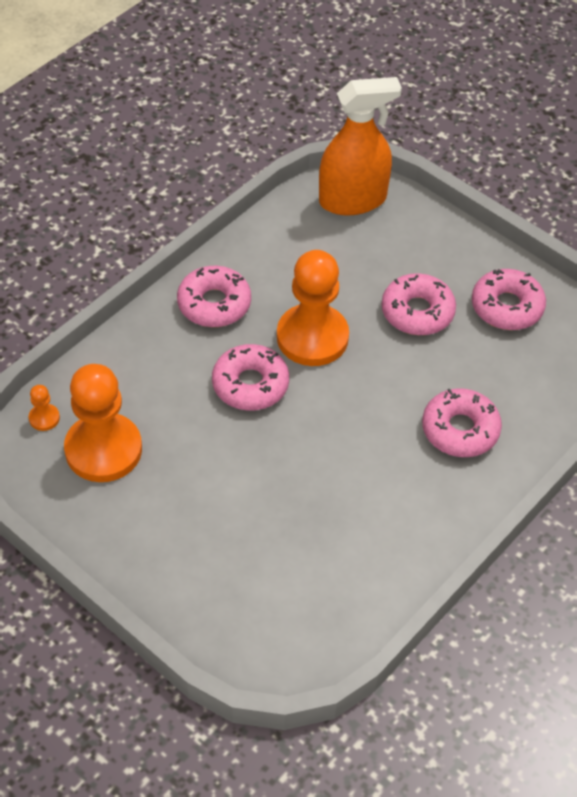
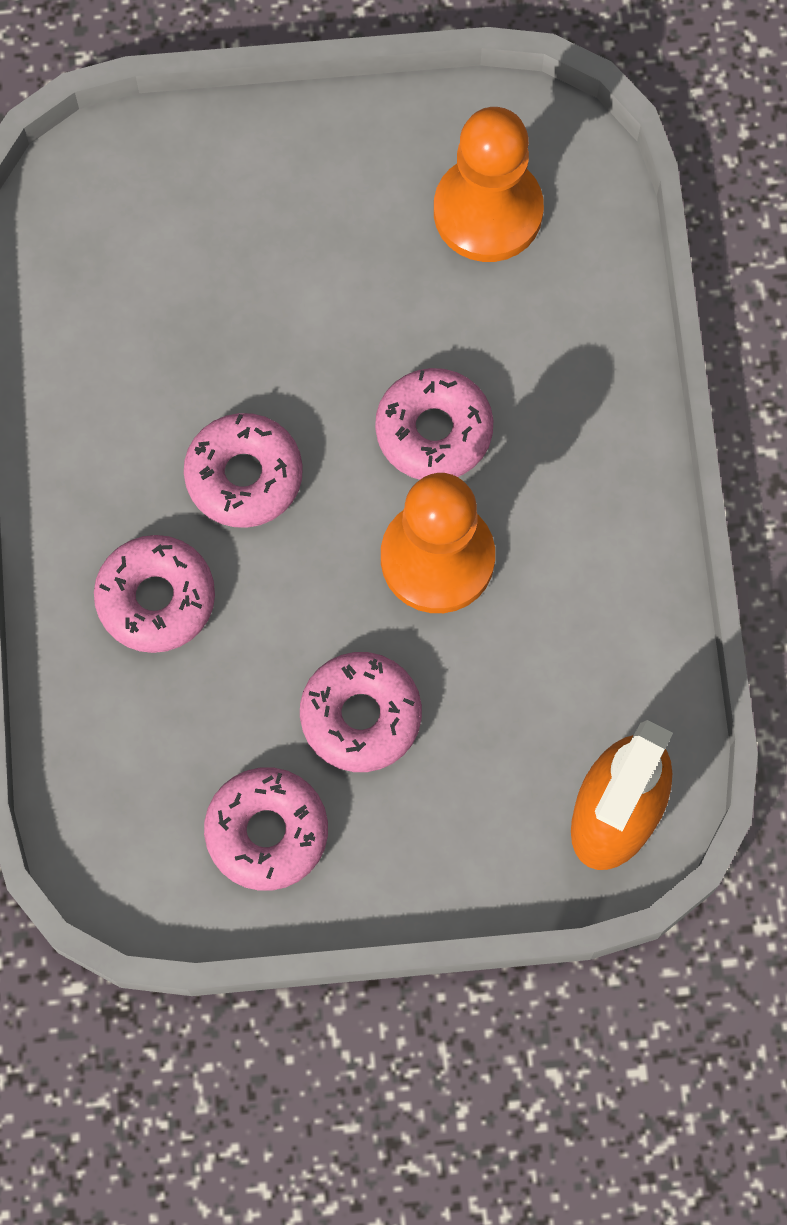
camera: 135 degrees right, 20 degrees up
(44, 418) = (588, 185): orange pawn -> none
(214, 304) = (592, 492): pink donut -> pink donut (244, 476)

